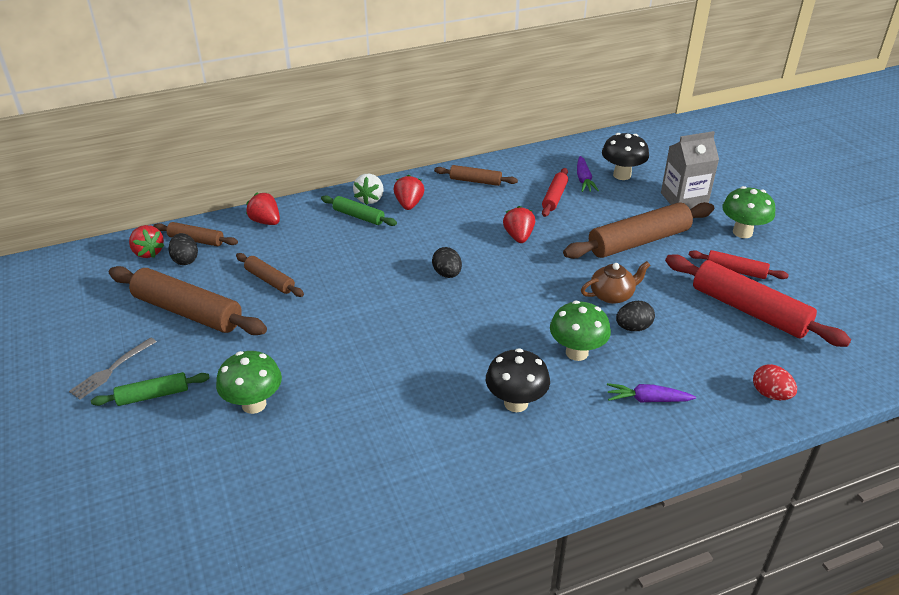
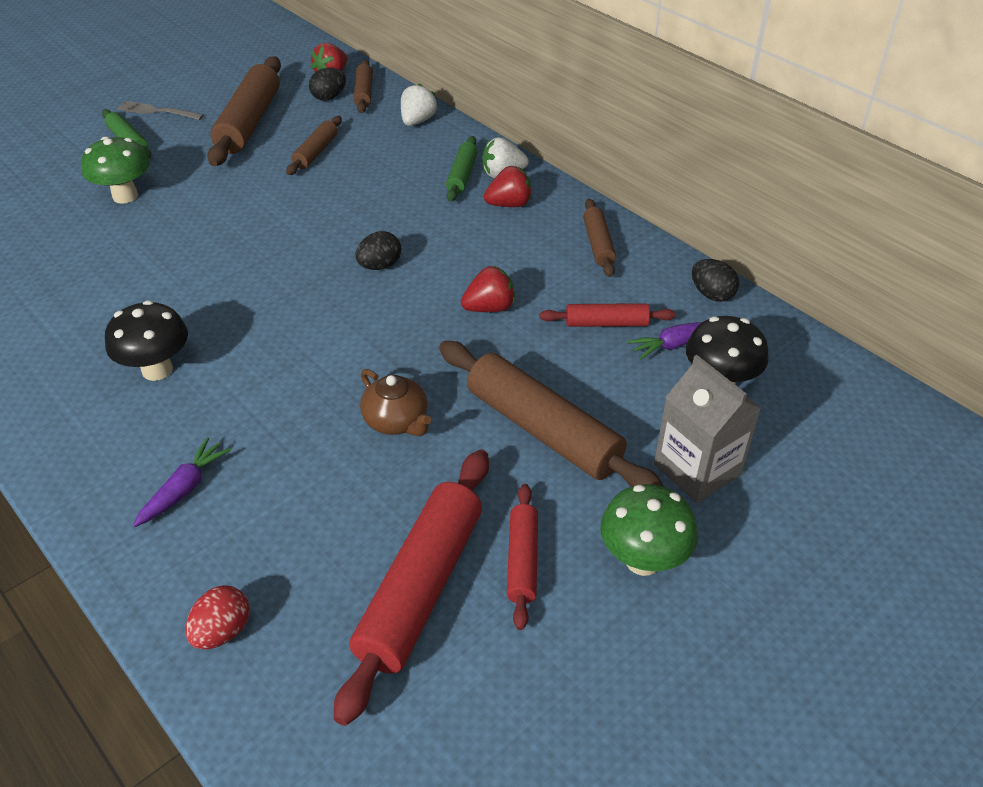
camera: 70 degrees right, 5 degrees up
(265, 221) = (417, 121): red strawberry -> white strawberry
(577, 352) = (262, 406): green mushroom -> none
(633, 327) = (331, 453): black egg -> black egg (711, 294)
(647, 399) = (184, 489): purple carrot -> purple carrot turned 45 degrees clockwise

